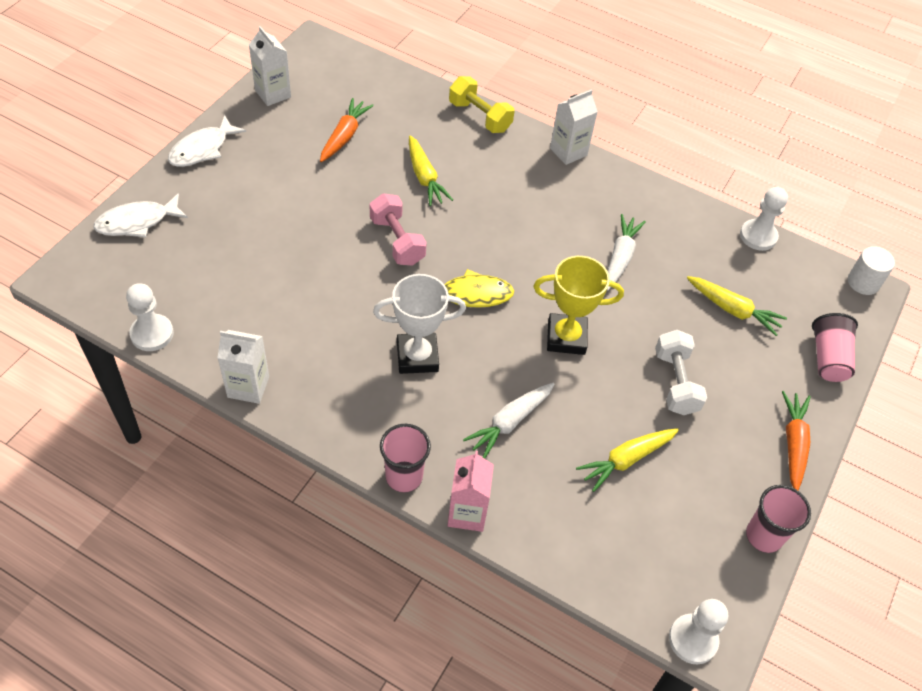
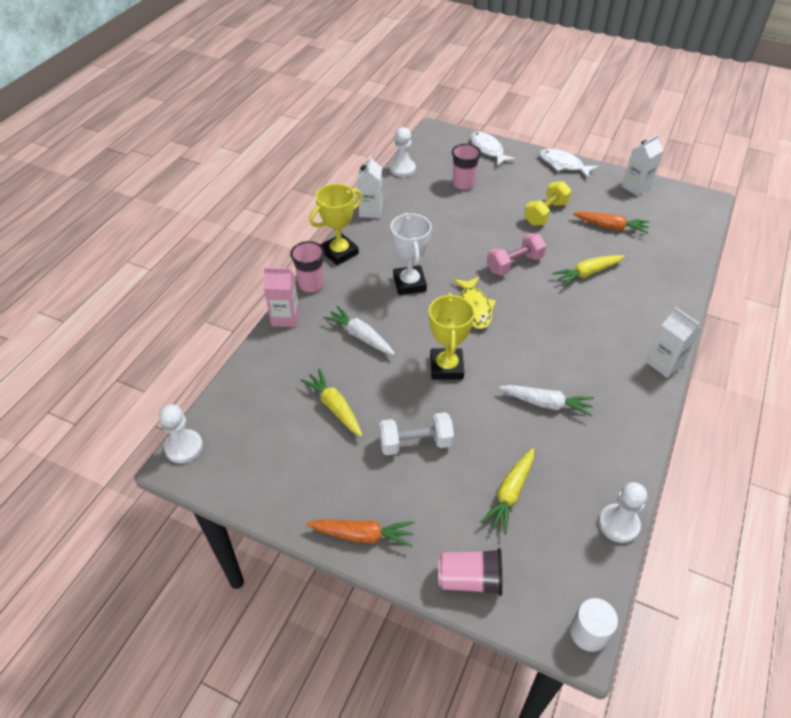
camera: 90 degrees right, 5 degrees down
(338, 435) = (339, 252): none -> yellow trophy
(480, 116) = (677, 301): yellow dumbbell -> yellow dumbbell (545, 213)
(764, 536) = (269, 502): pink cup -> pink cup (463, 184)

